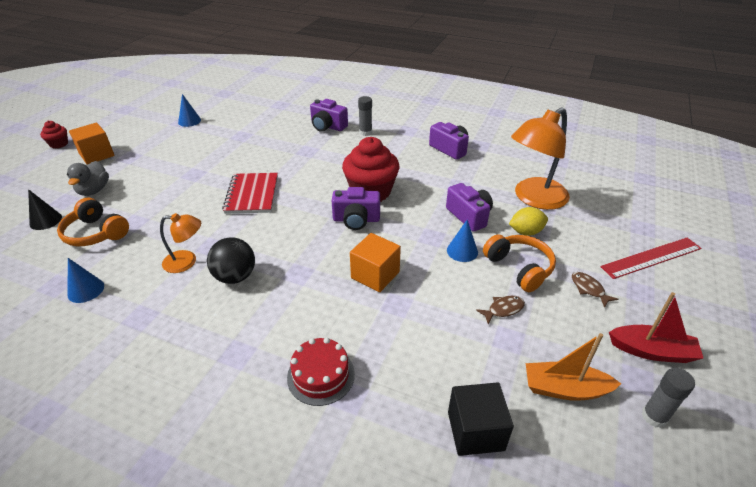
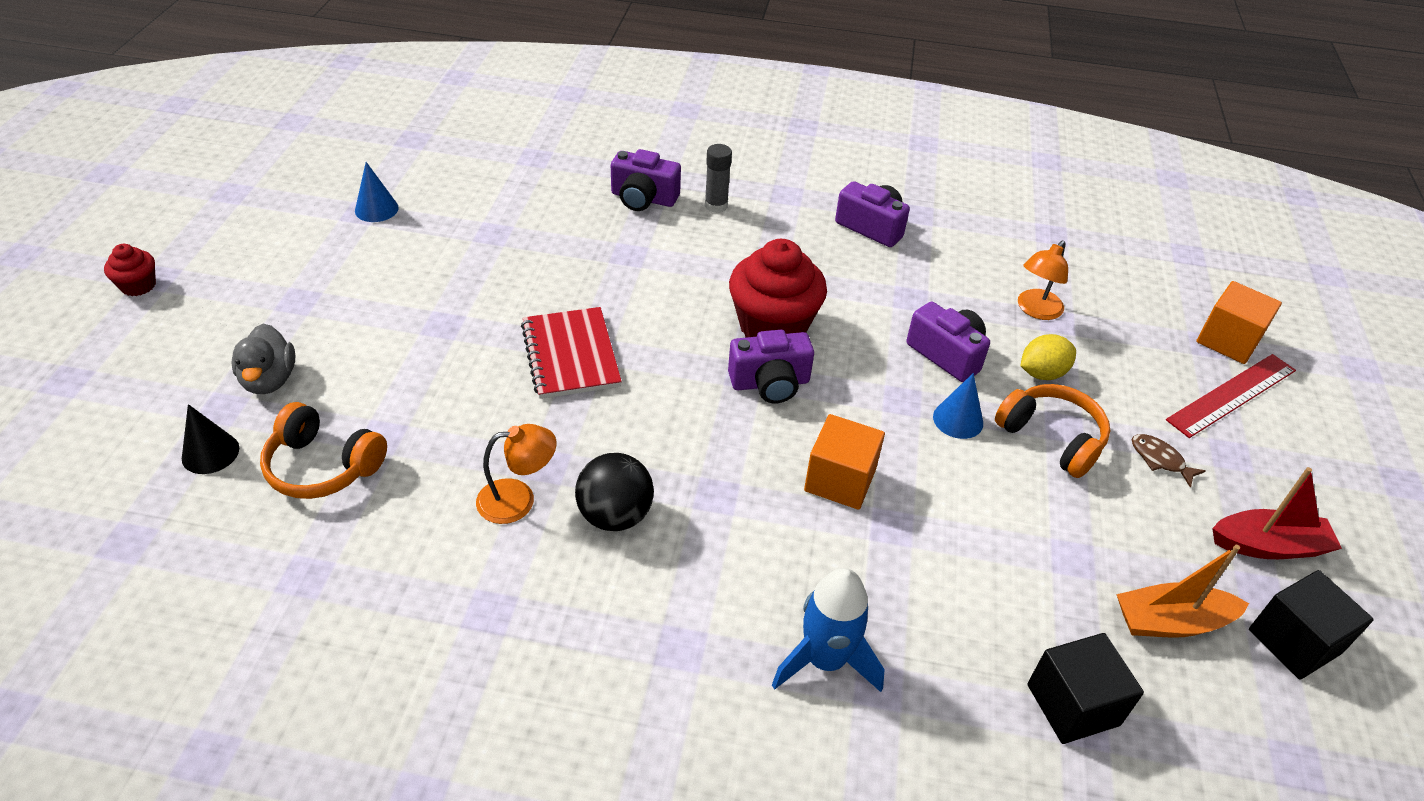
camera: 15 degrees left, 5 degrees up
(86, 290) = (366, 577): blue cone -> none
(97, 155) = (231, 302): orange cube -> orange cube (1228, 340)
(321, 375) = (825, 660): red cake -> blue rocket
(503, 309) = (1050, 511): brown fish -> none
(534, 198) = (1035, 310): orange lamp -> orange lamp, size x0.53
(654, 416) = (1294, 641): grey glue stick -> black cube

